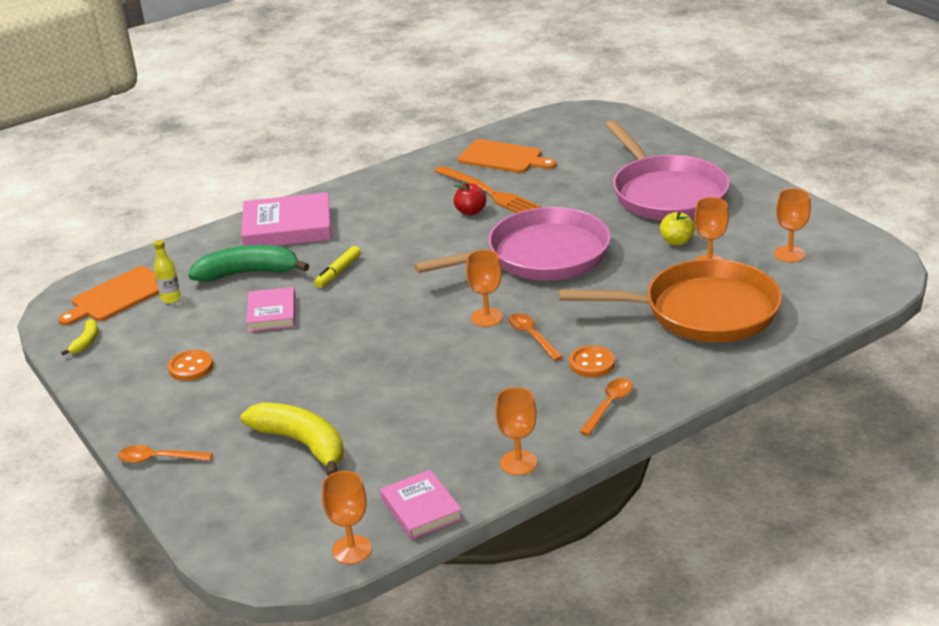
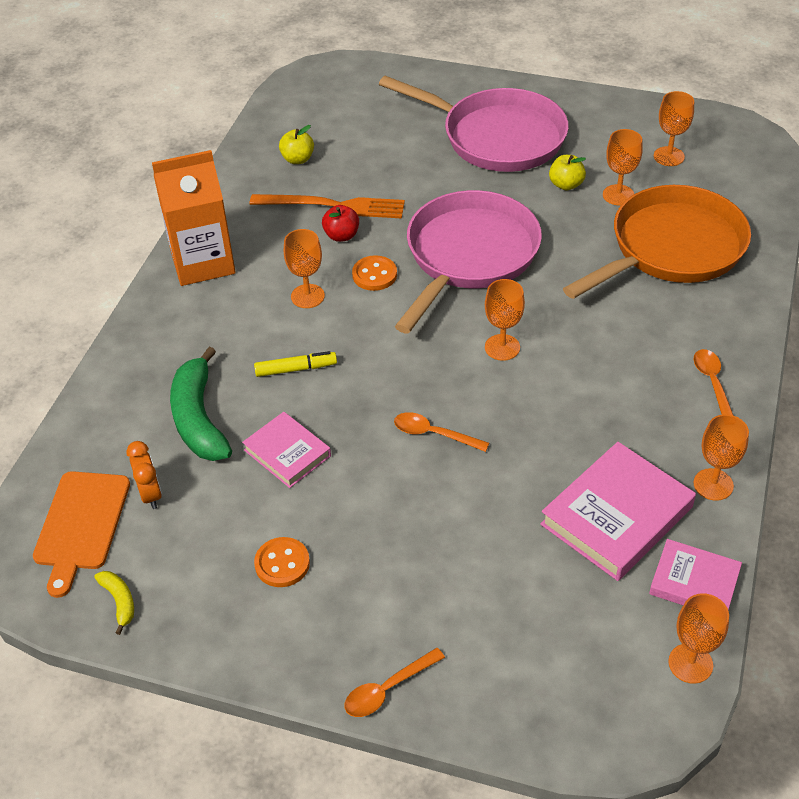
camera: 40 degrees left, 15 degrees up
(171, 299) = (150, 494): yellow bottle -> orange clock
(248, 273) = (199, 418): green banana -> green banana turned 60 degrees counterclockwise
(288, 227) = (172, 342): pink book -> pink book (616, 516)
(302, 444) = (506, 582): yellow banana -> none
(338, 272) = (295, 369): yellow marker -> yellow marker turned 90 degrees counterclockwise
(363, 193) = (203, 262): none -> orange carton
(401, 236) = (307, 296): none -> orange goblet
(503, 158) = (298, 159): orange cutting board -> yellow apple
(532, 336) = (566, 347): orange spoon -> orange spoon (433, 434)
(592, 363) = (648, 348): orange button -> orange button (374, 275)

